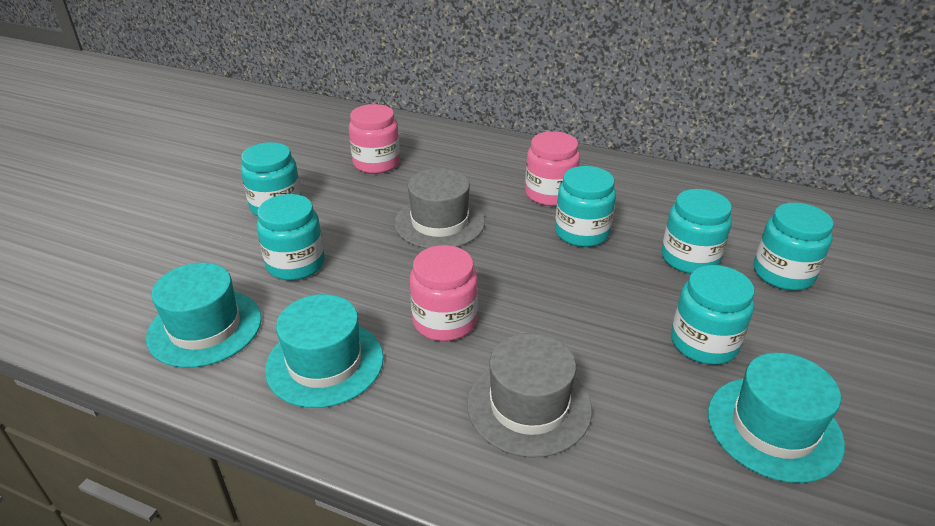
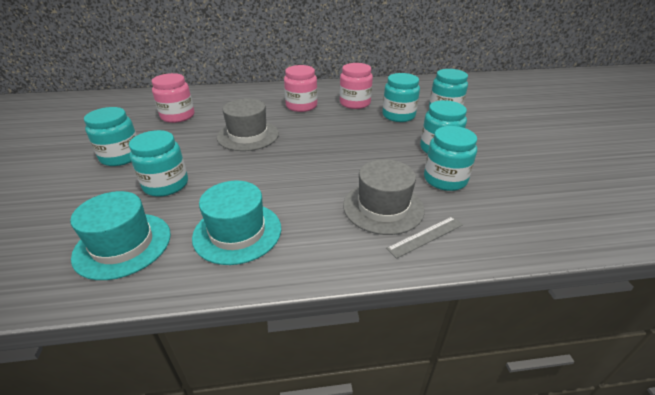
camera: 30 degrees left, 0 degrees up
(444, 321) = (296, 183): pink jar -> pink jar (355, 103)
(550, 477) = (426, 236): none -> grey ruler
(581, 232) = (335, 119): turquoise jar -> turquoise jar (445, 179)
(774, 427) = (501, 173): turquoise hat -> none

